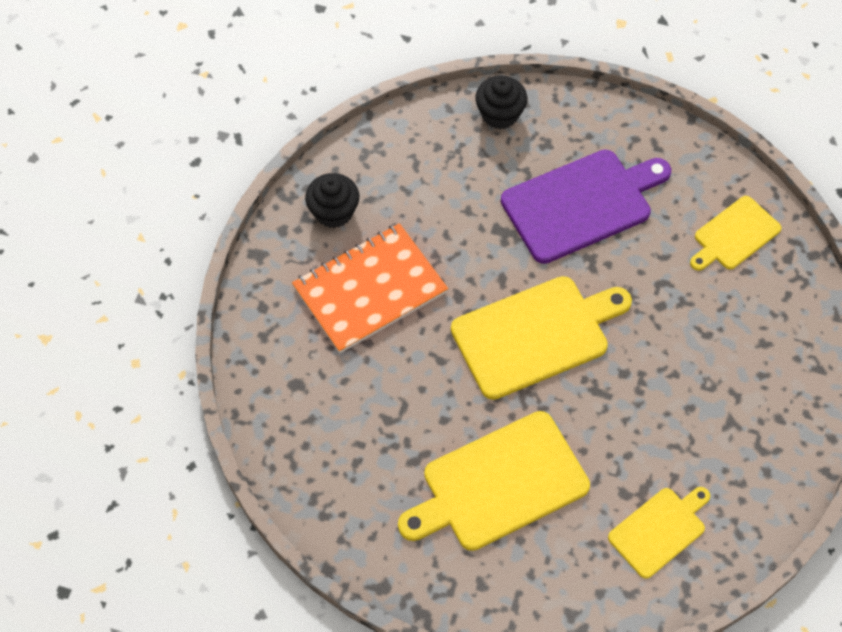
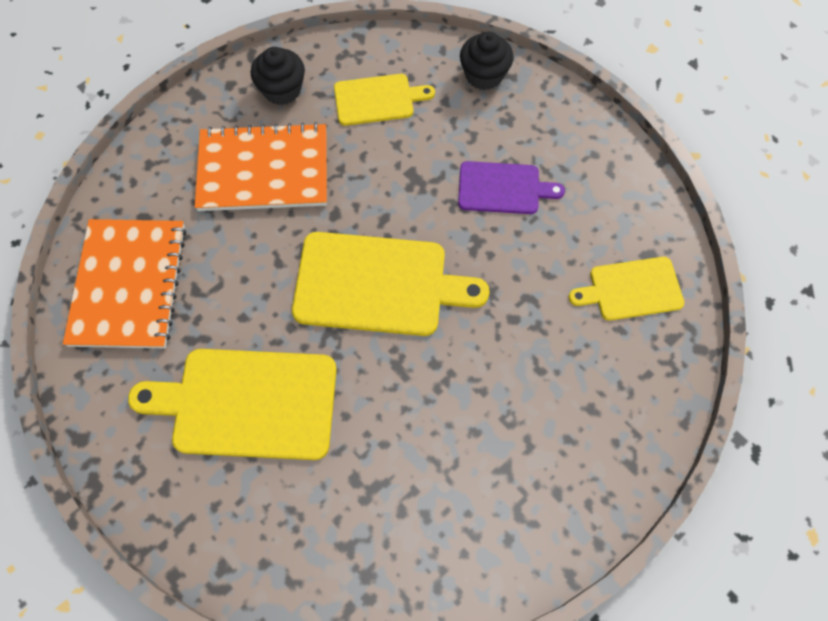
camera: 30 degrees right, 5 degrees up
(327, 445) = (129, 285): none -> orange notebook
(581, 204) = (503, 188): purple cutting board -> purple cutting board, size x0.58
(659, 530) = (363, 536): yellow cutting board -> yellow cutting board (377, 100)

